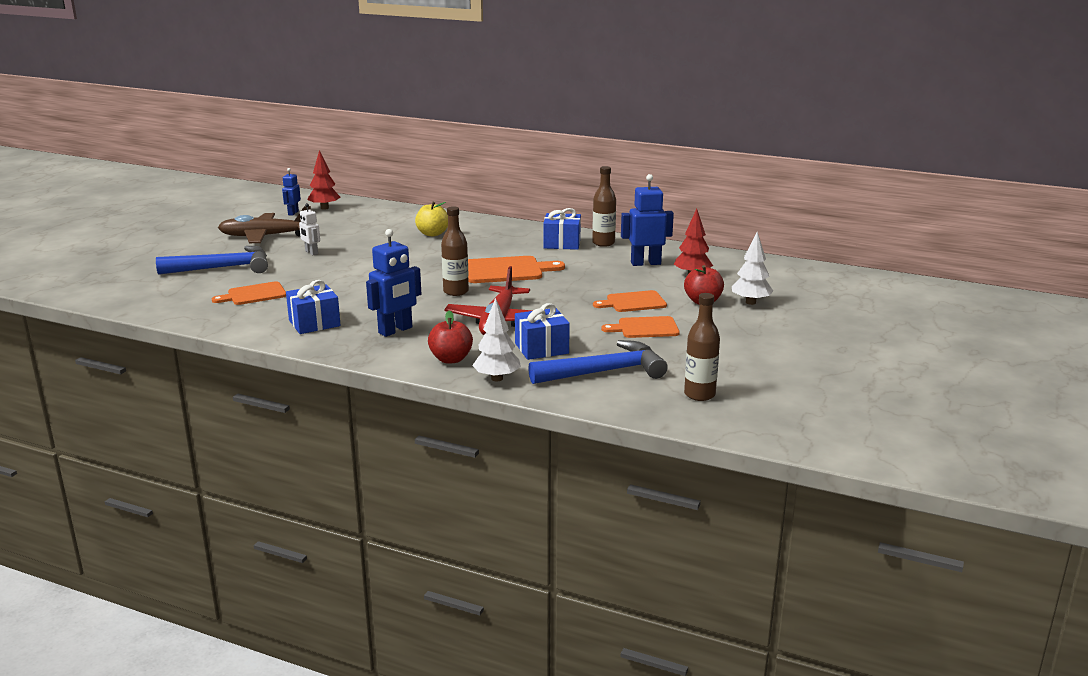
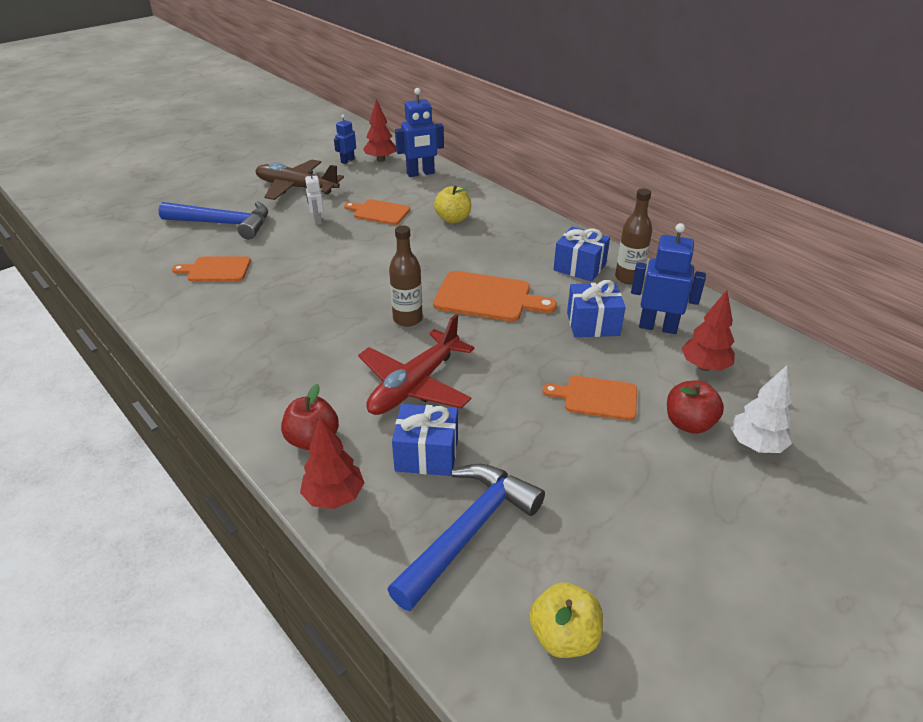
camera: 25 degrees right, 15 degrees up
(314, 323) = (231, 331): blue gift -> blue gift (593, 324)
(395, 330) = (297, 368): blue robot -> blue robot (420, 173)
(497, 378) = (334, 497): white tree -> red tree
(604, 372) = (468, 532): blue hammer -> blue hammer turned 60 degrees counterclockwise
(645, 328) = (579, 455): orange cutting board -> orange cutting board (379, 212)
(699, 394) = (564, 636): brown bottle -> yellow apple

